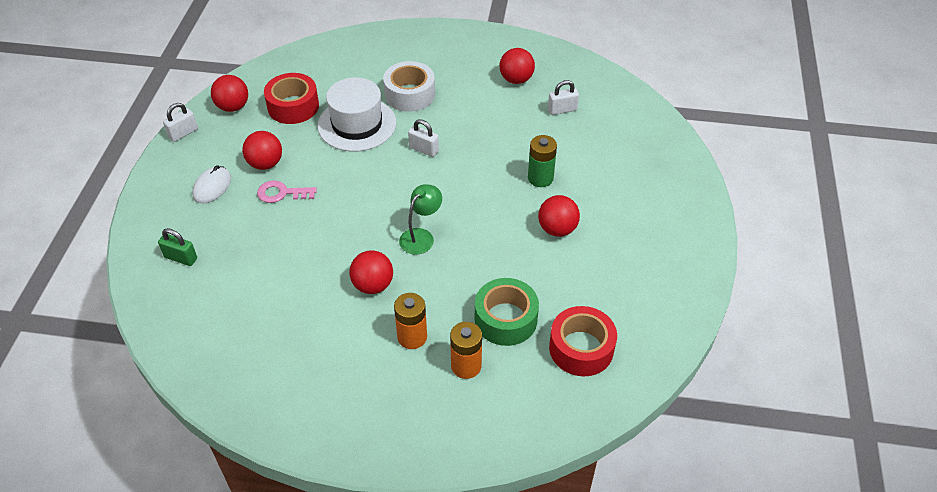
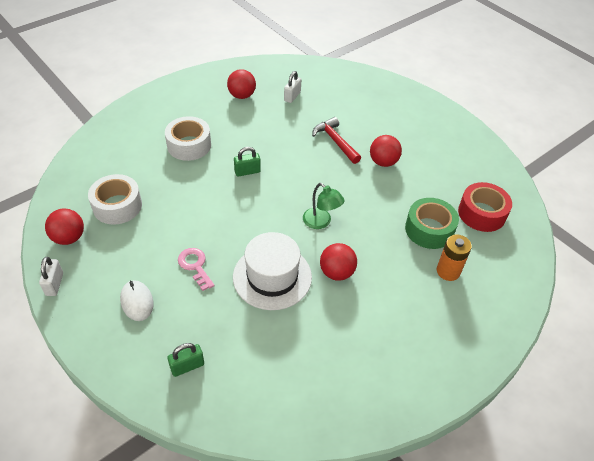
camera: 50 degrees left, 0 degrees up
(265, 164) = (154, 256): red ball -> none
(281, 193) = (195, 266): pink key -> pink key turned 105 degrees clockwise
(293, 106) = (117, 206): red tape -> white tape
(357, 124) = (181, 186): white hat -> white hat (272, 277)
(412, 337) = (400, 281): orange battery -> none
(421, 236) = (321, 222): green lamp -> green lamp turned 150 degrees clockwise
(424, 149) = (247, 171): white padlock -> green padlock
(540, 178) = (335, 141): green battery -> red hammer

